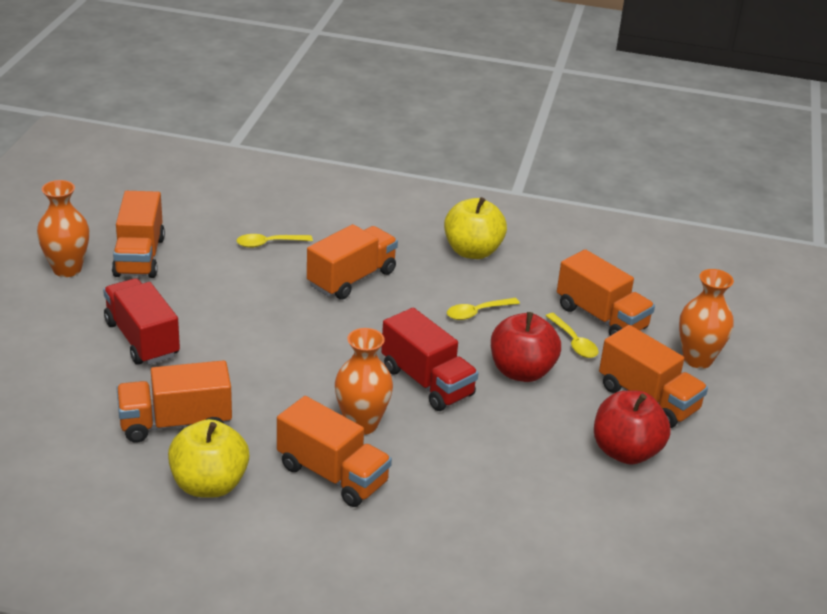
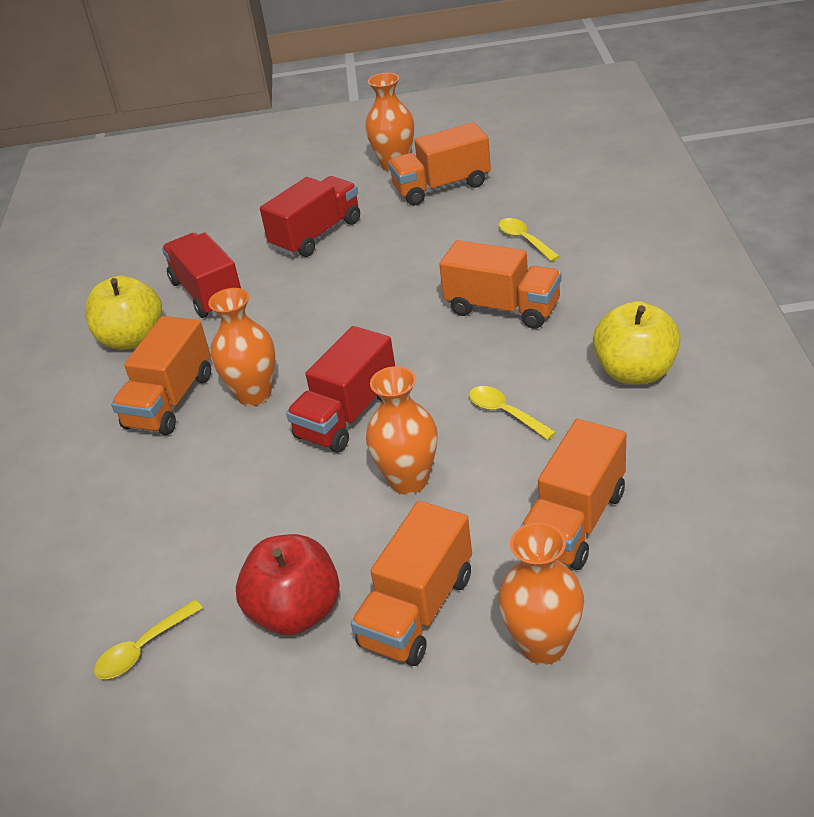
camera: 80 degrees right, 5 degrees up
(175, 423) = (207, 293): orange truck -> red truck
(521, 371) = (408, 480): red apple -> orange vase
(574, 342) = (499, 509): yellow spoon -> yellow spoon (143, 649)

